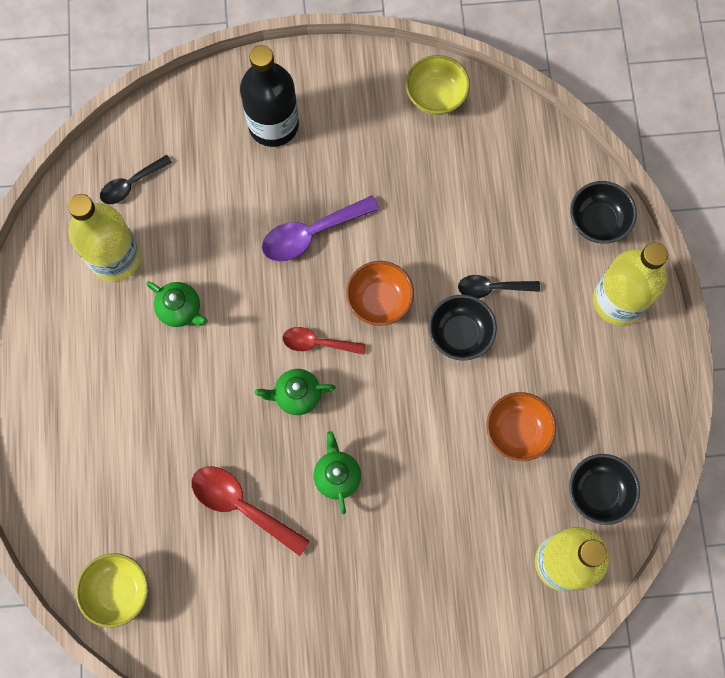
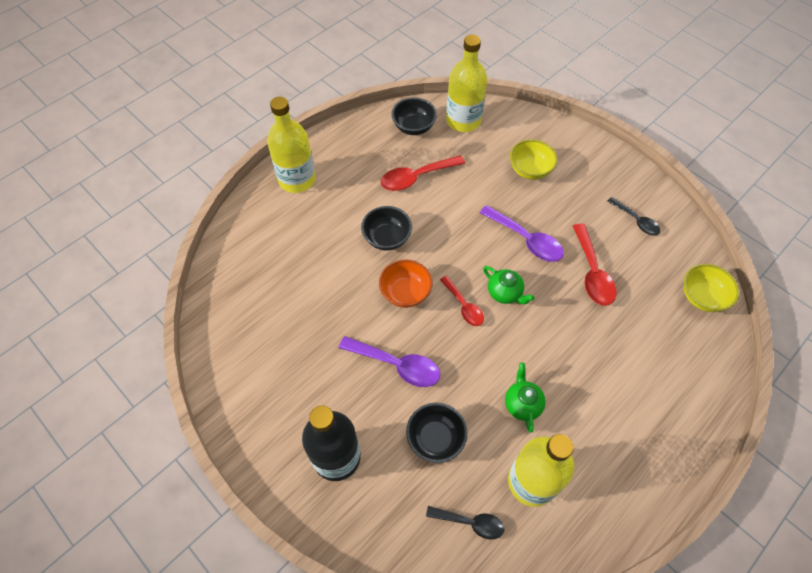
camera: 130 degrees left, 15 degrees down
(337, 475) = (526, 240): green teapot -> purple spoon
(436, 96) = (229, 365): yellow bowl -> yellow bowl (530, 170)
(492, 288) = (343, 241): black spoon -> black spoon (636, 221)
(517, 431) = (416, 177): orange bowl -> red spoon
(597, 221) = (253, 218): black bowl -> black bowl (435, 439)

